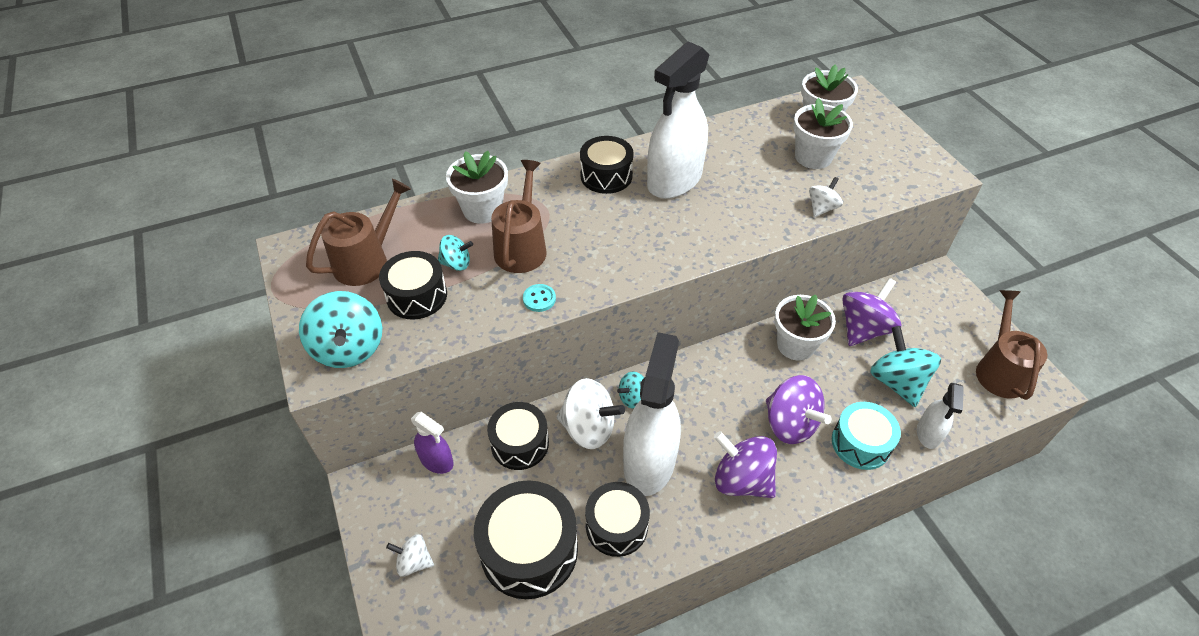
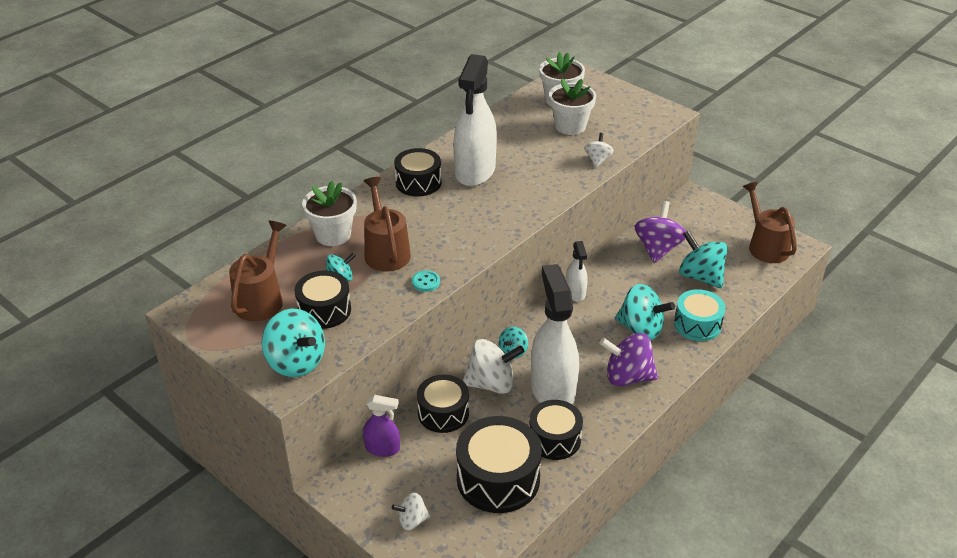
camera: 25 degrees left, 10 degrees down
(790, 424) = (641, 329): purple spinning top -> turquoise spinning top
(795, 345) = (614, 275): white flower pot -> none
(928, 433) = (739, 302): white spray bottle -> white spray bottle (575, 292)

